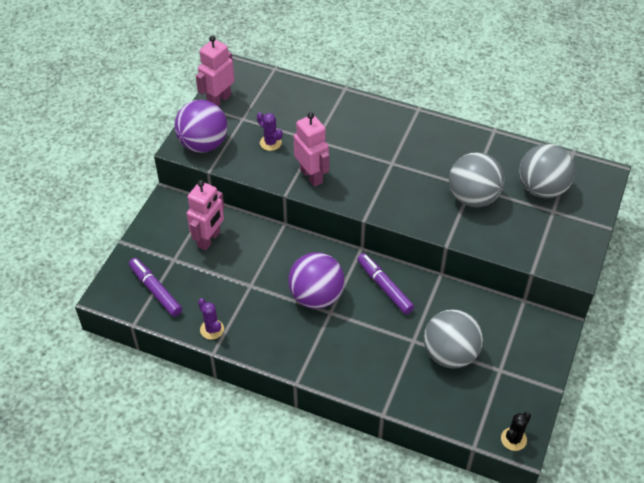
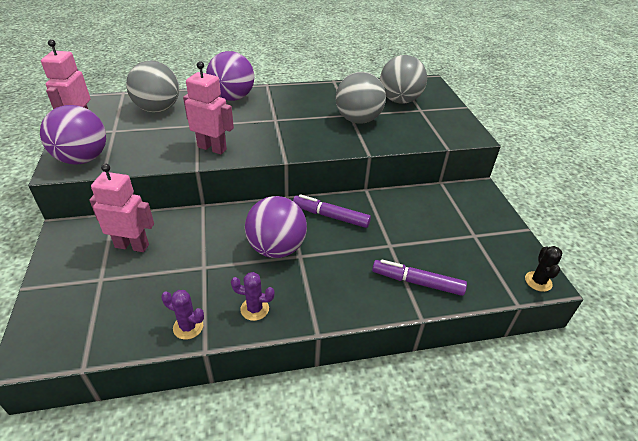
camera: 35 degrees left, 10 degrees down
(156, 291) = (95, 319): purple marker -> purple marker (417, 282)
(209, 239) = (132, 246): pink robot -> pink robot turned 75 degrees counterclockwise
(270, 143) = (154, 138): purple cactus -> purple cactus (254, 309)
(371, 116) = (232, 98): none -> purple ball
(450, 354) = (427, 241): grey ball -> grey ball (158, 109)

